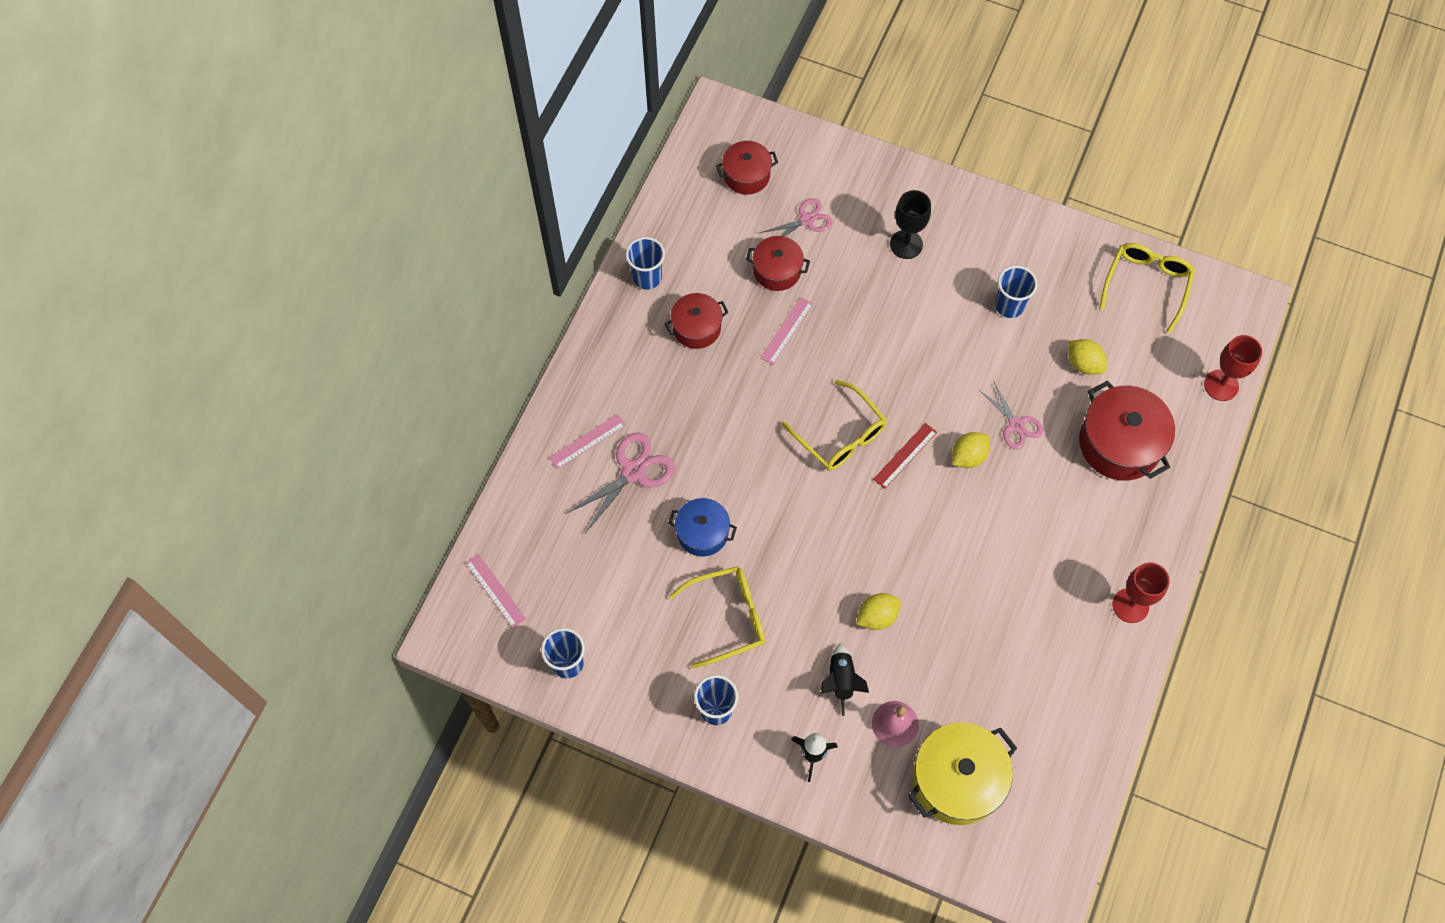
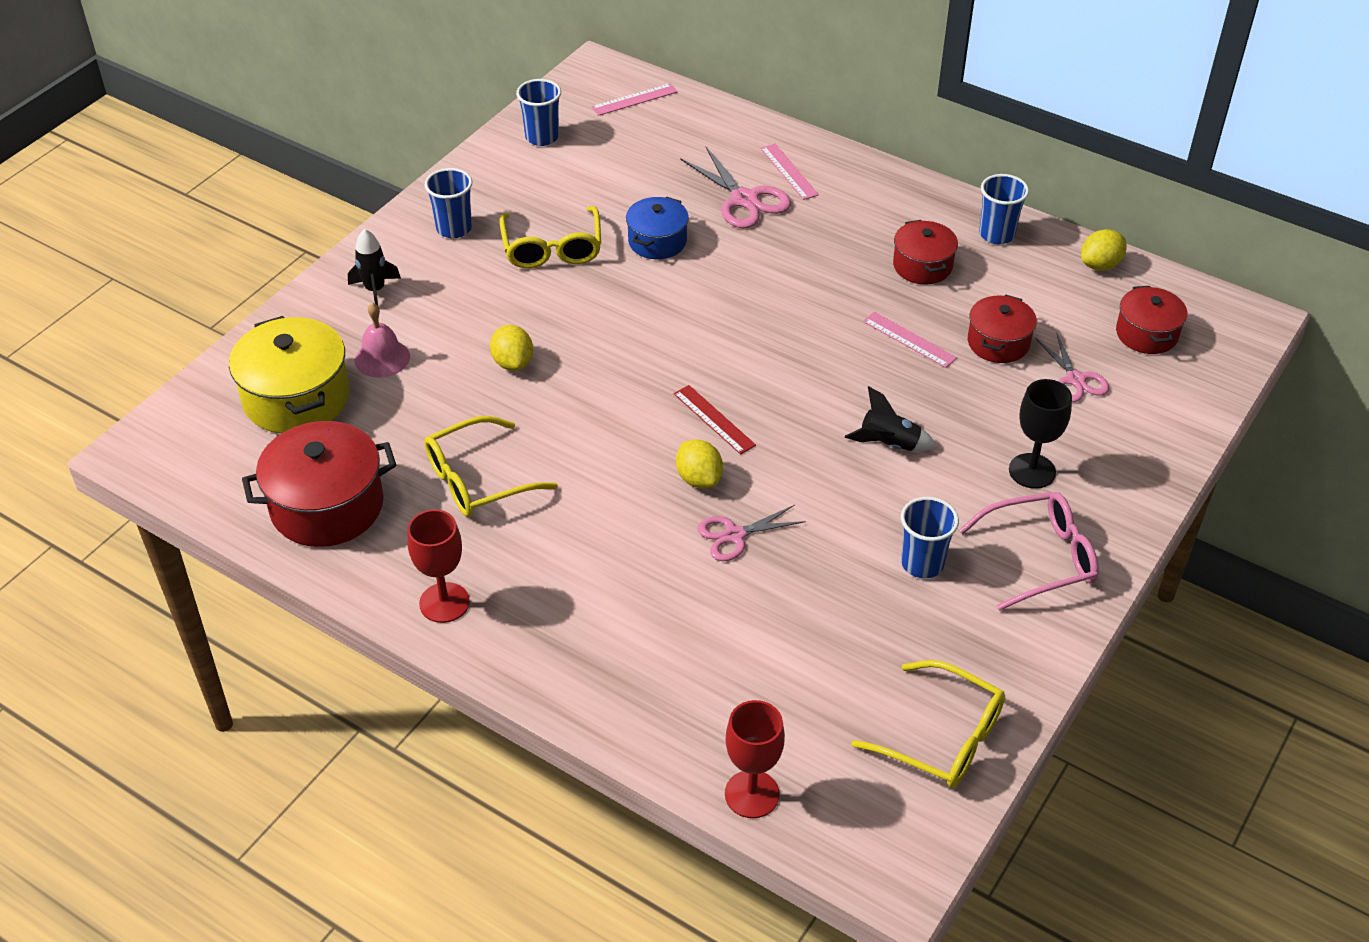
camera: 100 degrees right, 20 degrees down
(841, 436) = (753, 366): yellow glasses -> yellow glasses (476, 480)
(841, 681) = (448, 323): black rocket -> black rocket (889, 444)
(984, 236) = (1041, 557): none -> pink glasses
(1083, 364) = (816, 629): yellow lemon -> yellow lemon (1100, 265)
(1119, 444) = (681, 643): red pot -> red pot (327, 506)

